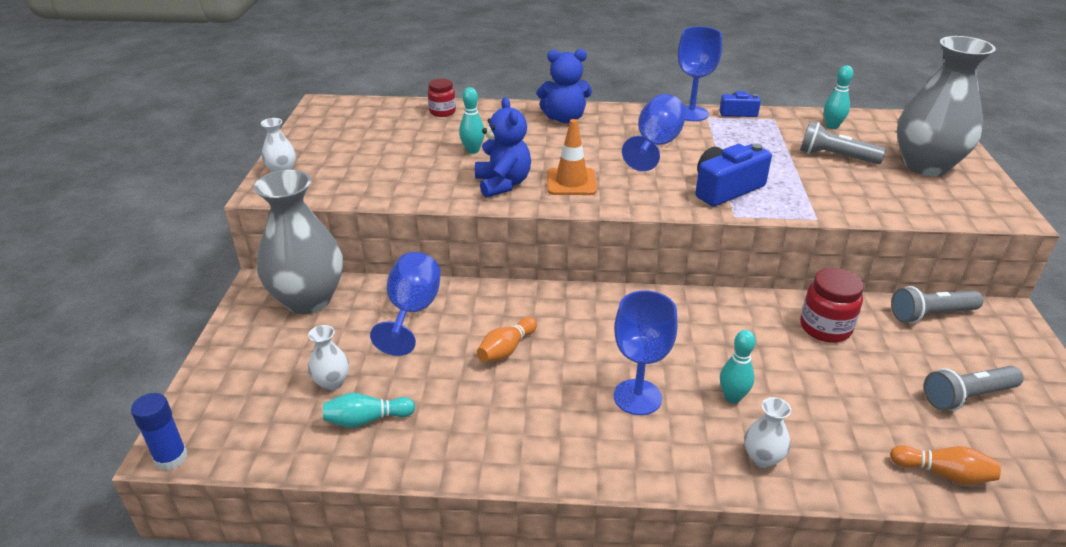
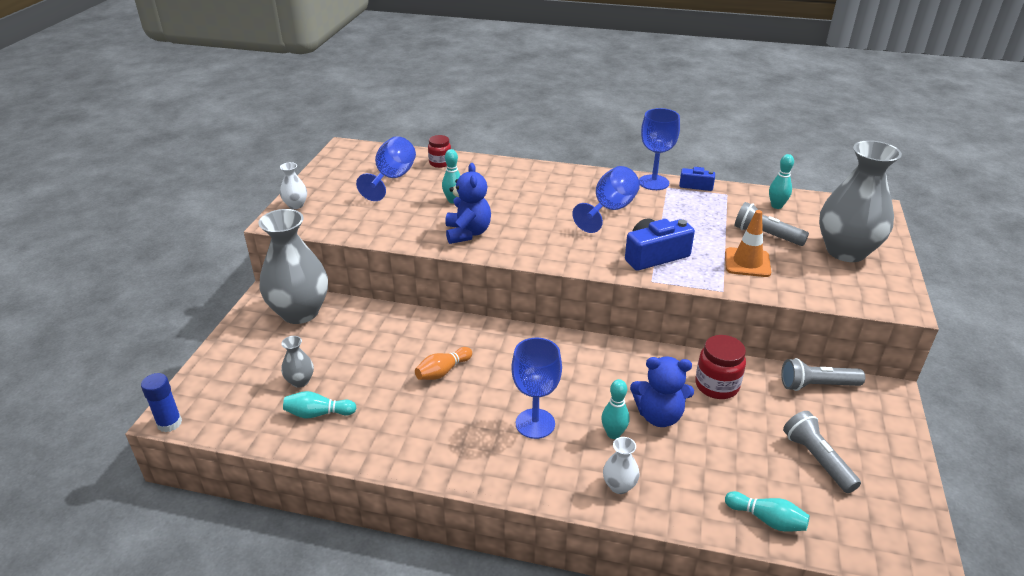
camera: 10 degrees right, 0 degrees up
(332, 382) = (300, 381): white vase -> grey vase
(412, 312) = (377, 332): blue goblet -> blue goblet (392, 179)
(564, 118) = (541, 178): blue teddy bear -> blue teddy bear (659, 416)
(571, 182) = (525, 237): orange traffic cone -> orange traffic cone (747, 263)
(943, 473) = (767, 520): orange bowling pin -> turquoise bowling pin
(967, 396) = (817, 459): grey flashlight -> grey flashlight turned 75 degrees clockwise

